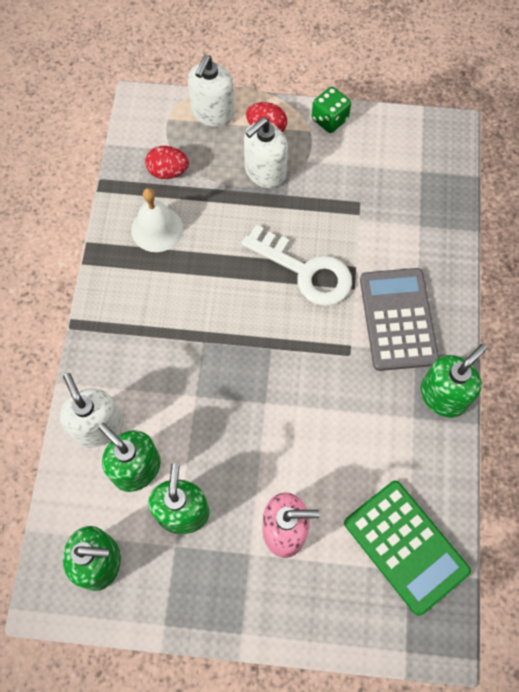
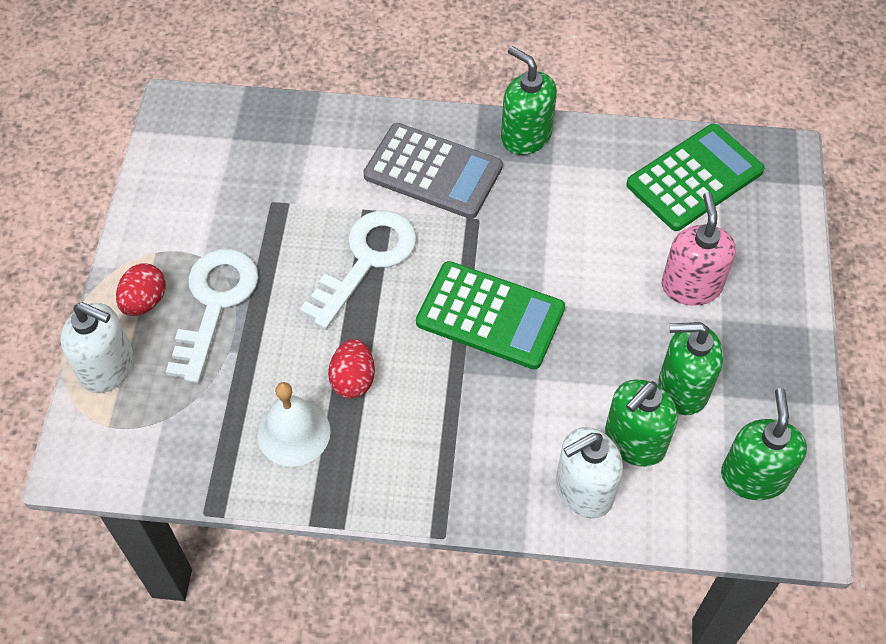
camera: 90 degrees left, 10 degrees down
(168, 172) = (201, 422): red egg -> red egg (353, 380)
(254, 362) = (490, 315): none -> green calculator
(265, 172) = (215, 304): white soap dispenser -> white key
(329, 119) = (140, 229): green dice -> none
(397, 319) = (433, 171): grey calculator -> grey calculator turned 150 degrees counterclockwise

